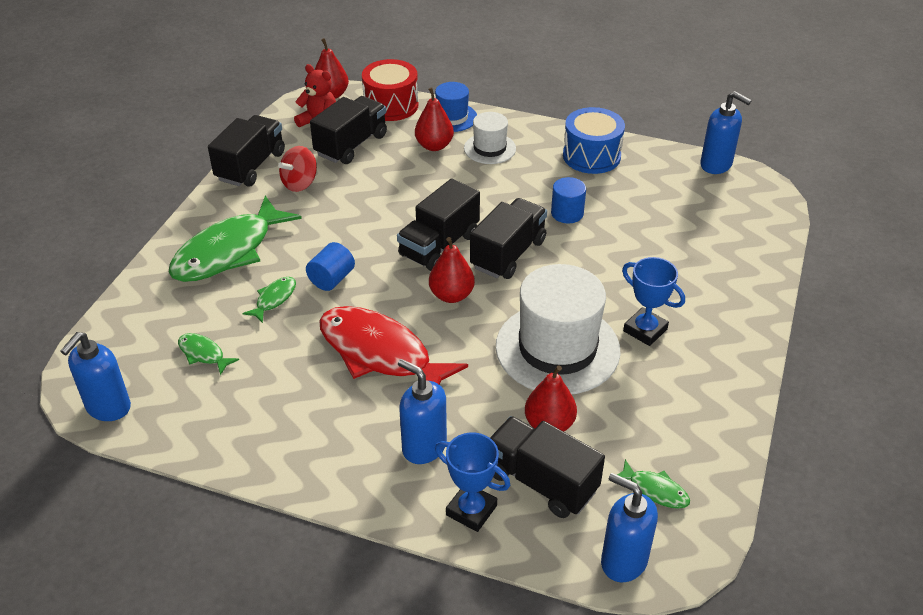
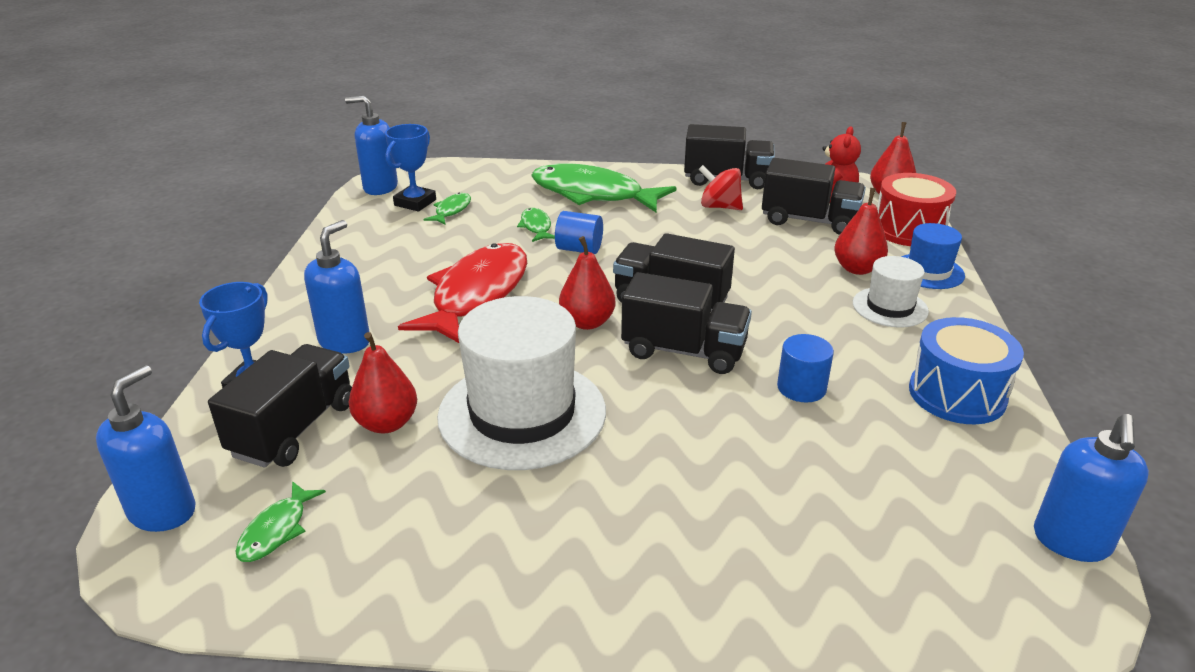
camera: 75 degrees right, 10 degrees down
(274, 299) = (536, 227): green fish -> green fish turned 120 degrees counterclockwise
(645, 330) = (586, 491): blue trophy -> blue trophy (415, 202)

